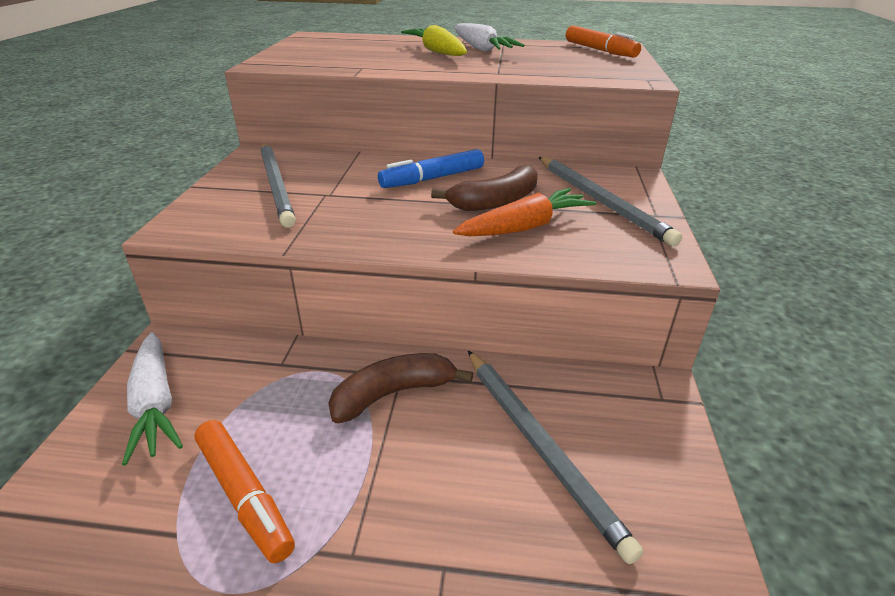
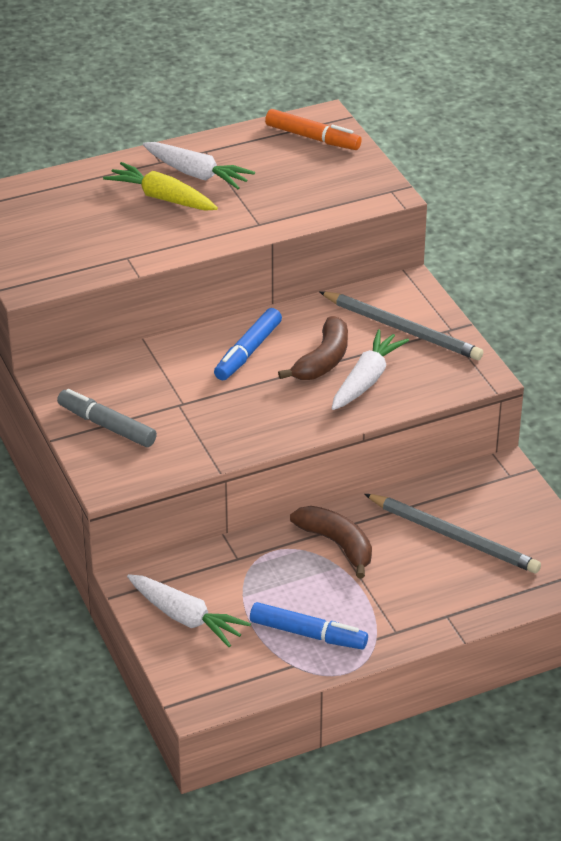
camera: 30 degrees left, 5 degrees up
(244, 495) = (308, 634): orange marker -> blue marker
(246, 190) = (107, 425): none -> grey marker
(277, 185) = (126, 410): grey pencil -> none
(393, 394) = (337, 544): brown banana -> brown banana turned 105 degrees clockwise
(525, 227) = (366, 379): orange carrot -> white carrot

